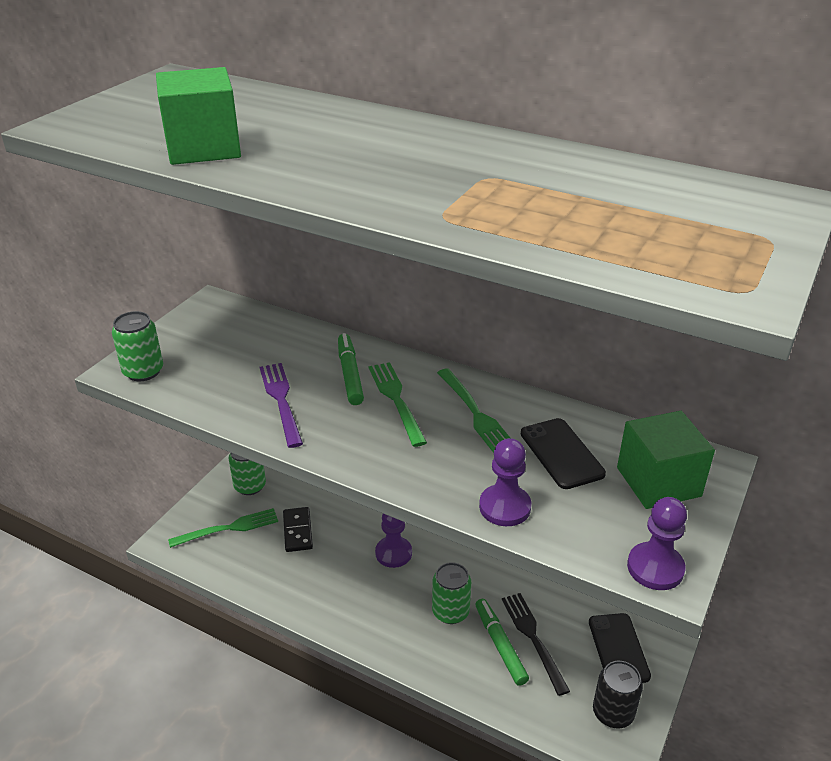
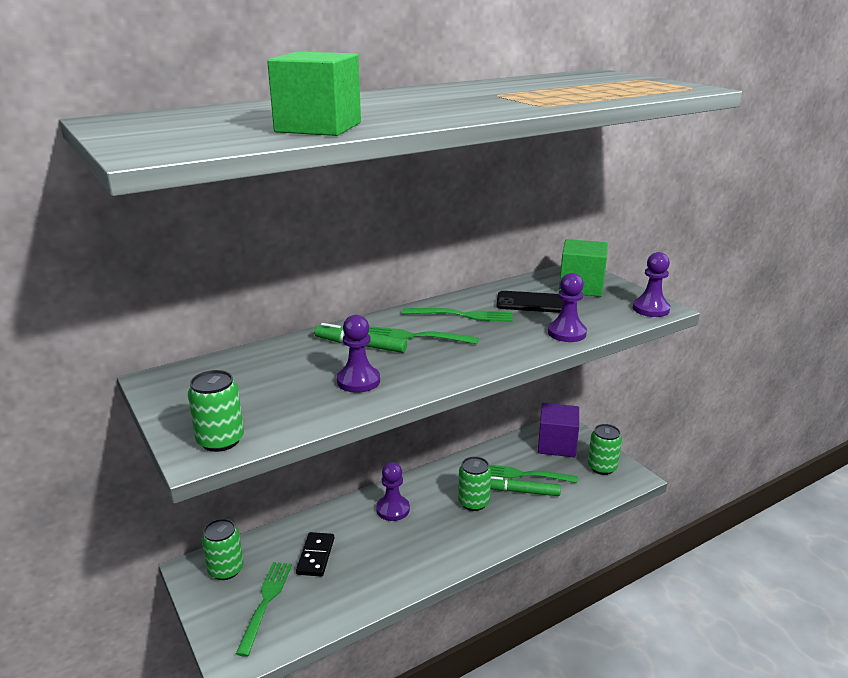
camera: 60 degrees left, 10 degrees down
(281, 400) = (358, 381): purple fork -> purple pawn
(298, 531) = (316, 556): black domino -> black domino turned 75 degrees clockwise
(533, 638) = (524, 475): black fork -> green fork
(613, 713) = (602, 467): black can -> green can
(618, 649) = (557, 445): black phone -> purple cube

